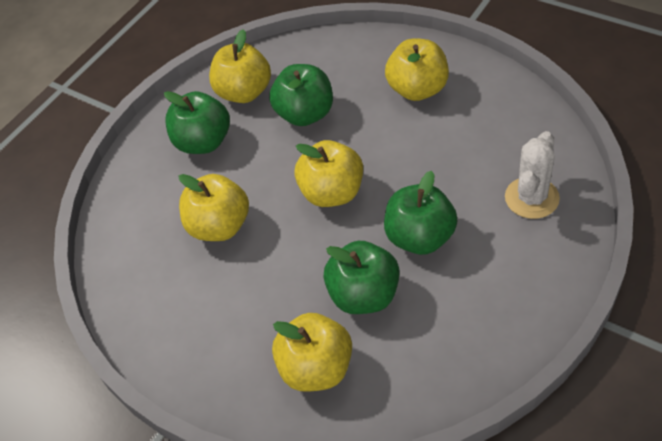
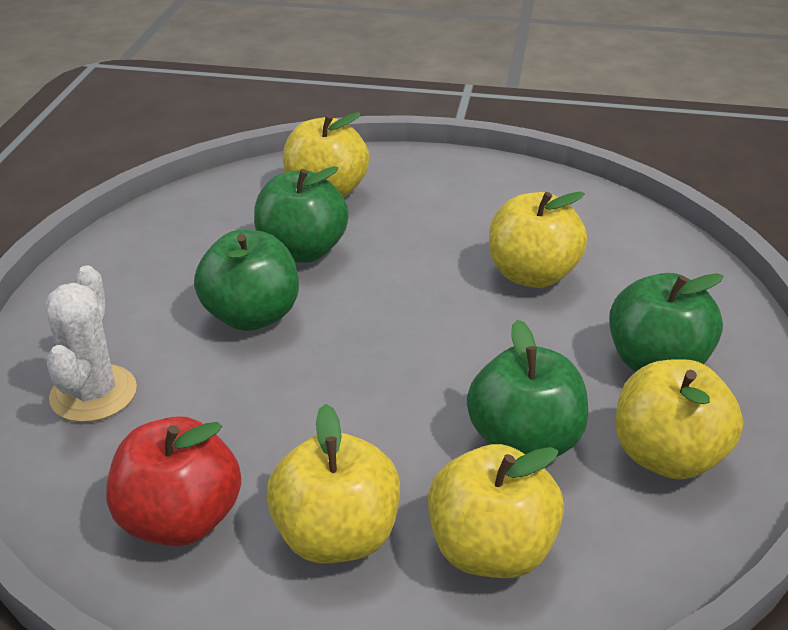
camera: 150 degrees right, 15 degrees down
(332, 193) = (403, 340): yellow apple -> yellow apple (491, 550)
(489, 112) = (180, 519): none -> red apple

